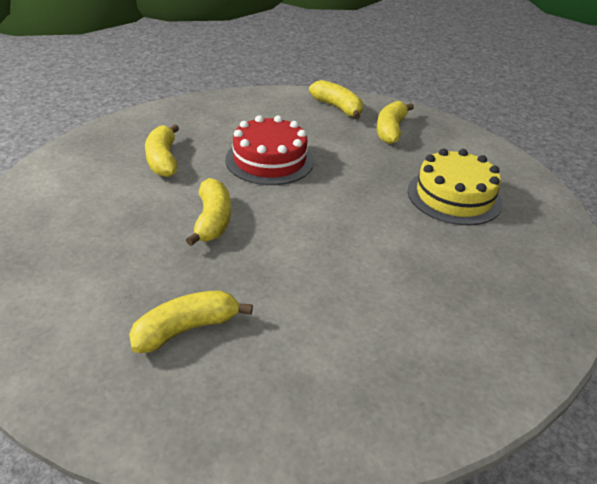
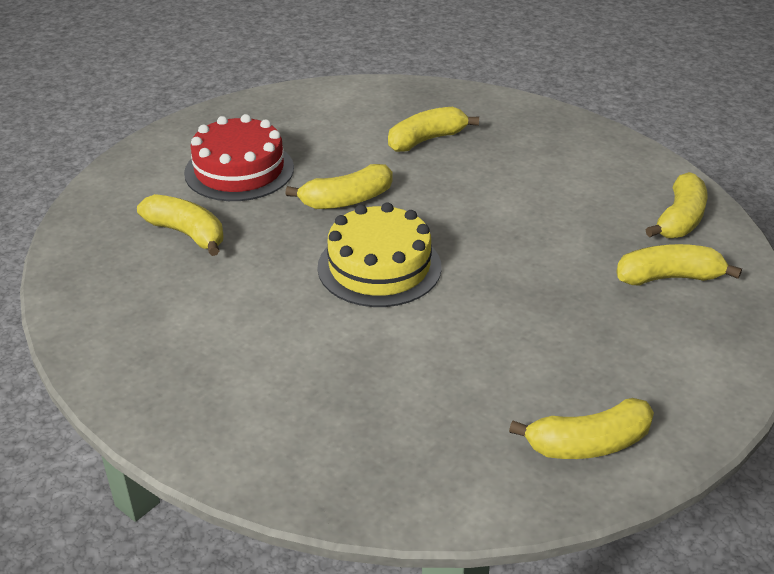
camera: 70 degrees right, 0 degrees up
(269, 160) = (491, 202): red cake -> red cake (239, 170)
(454, 196) = (546, 365): yellow cake -> yellow cake (379, 267)
(528, 205) = (588, 444): none -> yellow banana

